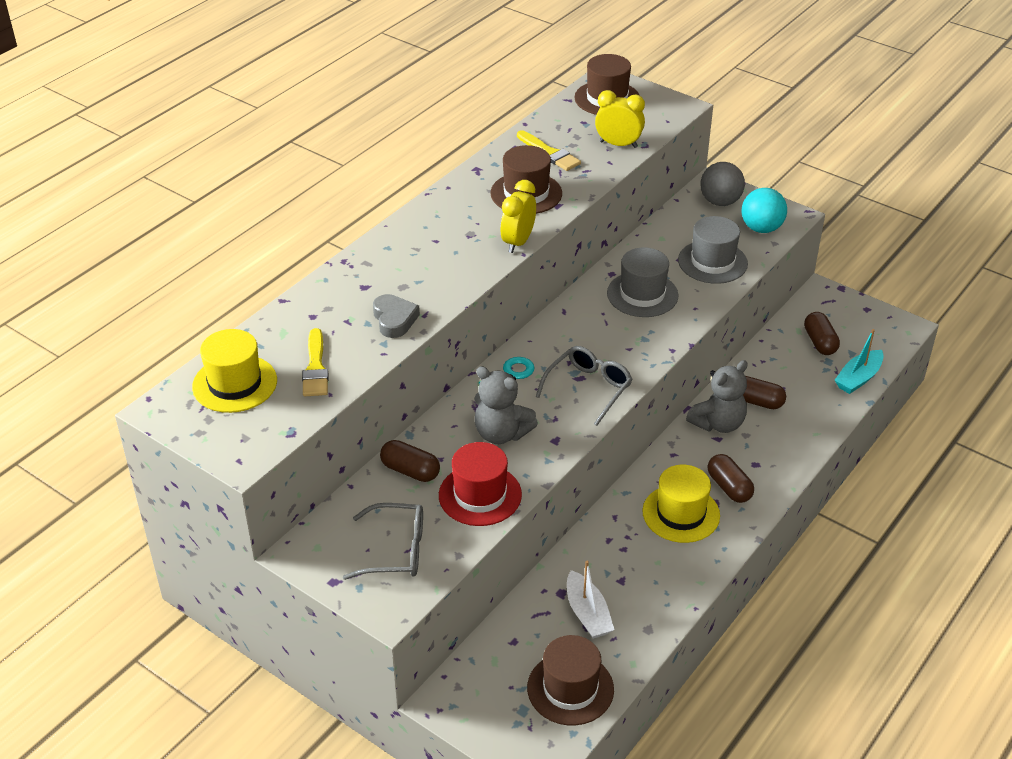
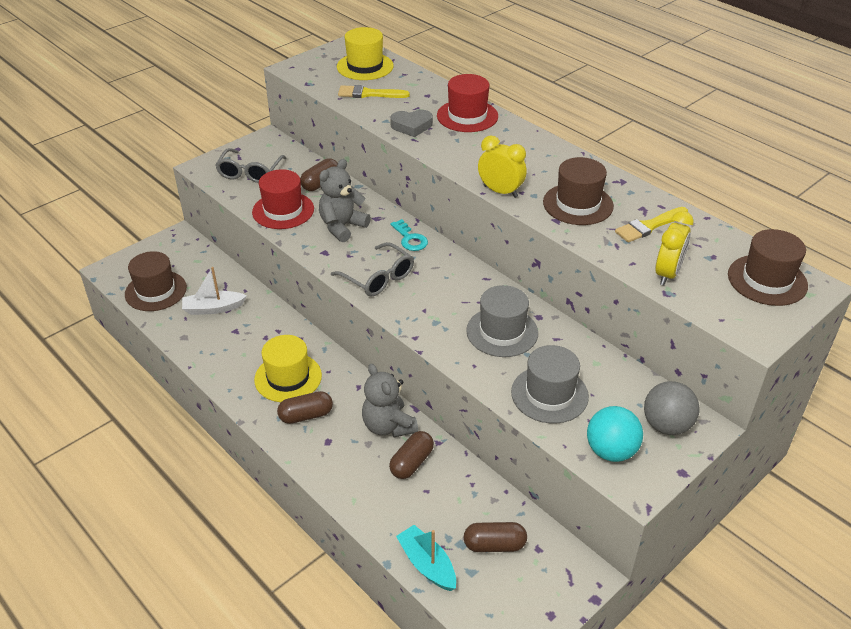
camera: 100 degrees right, 0 degrees up
(362, 278) = (467, 116): none -> red hat

